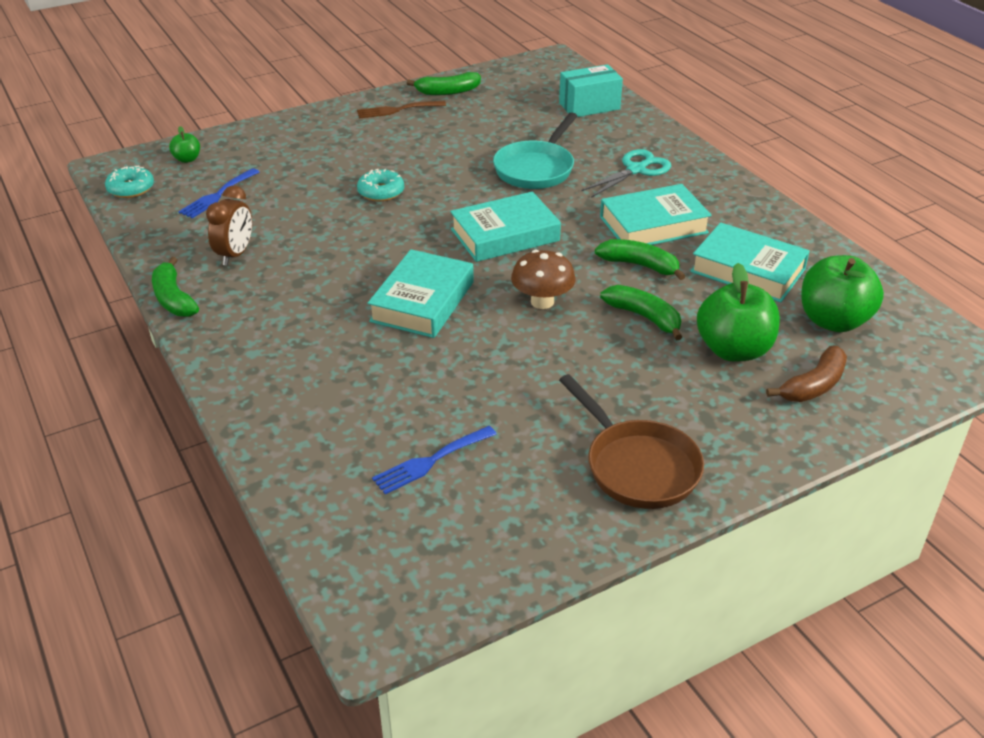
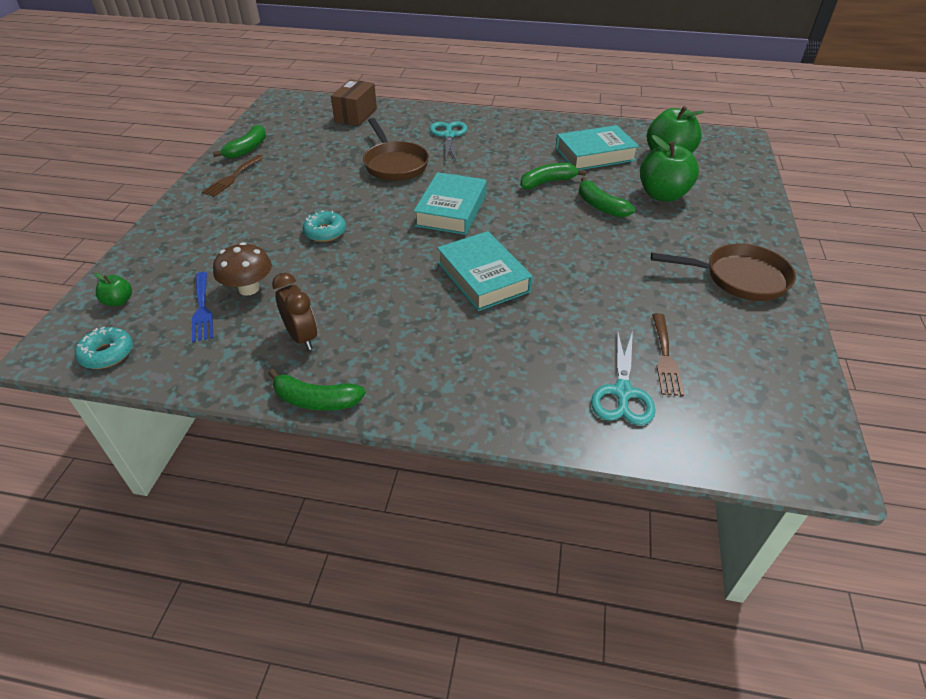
camera: 50 degrees left, 5 degrees up
(348, 453) = (622, 392): none -> turquoise scissors
(430, 461) = (665, 357): blue fork -> brown fork
(536, 169) = (394, 164): turquoise pan -> brown pan
(542, 302) = (542, 232): brown mushroom -> brown mushroom (249, 288)
(589, 106) = (356, 115): turquoise box -> brown box
(644, 317) = (600, 206): green banana -> green banana turned 120 degrees counterclockwise
(653, 225) = (513, 158): turquoise book -> none
(813, 386) = (718, 189): brown banana -> none

